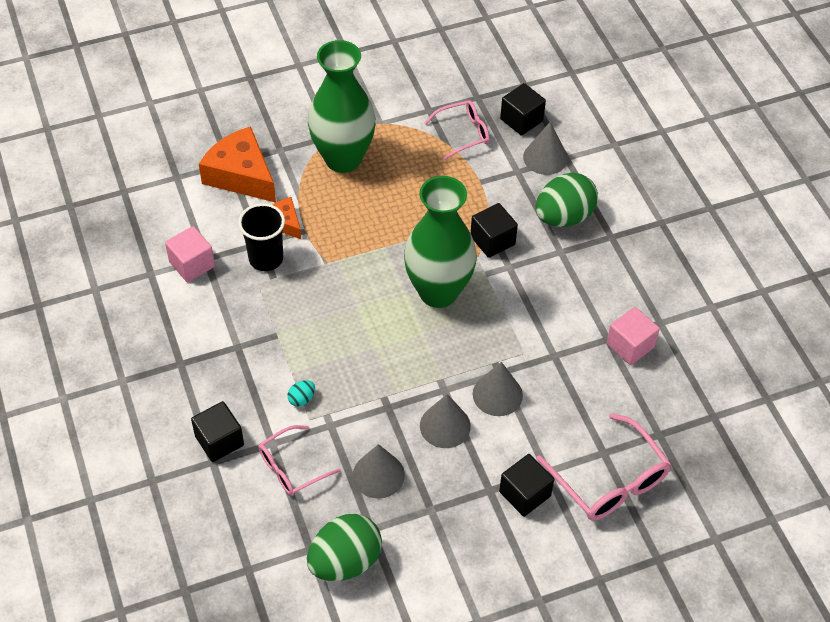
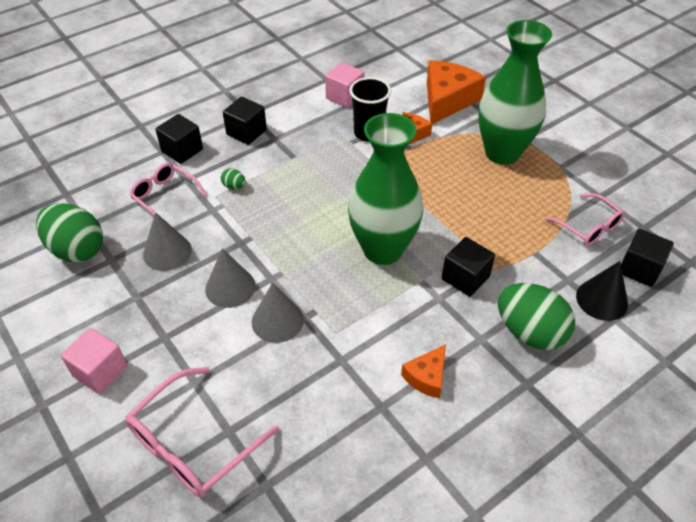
camera: 75 degrees right, 5 degrees down
(302, 399) = (234, 186): turquoise egg -> green egg
(525, 494) = (164, 367): black cube -> black cube (246, 132)
(545, 157) = (601, 299): grey cone -> black cone
(588, 300) = (426, 377): none -> orange cheese
(630, 345) = (380, 431): pink cube -> pink cube (100, 371)

